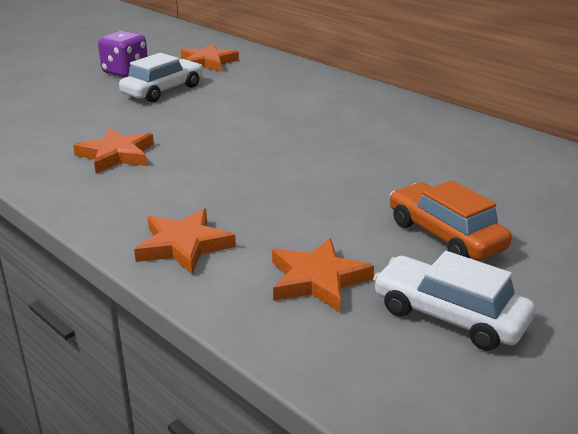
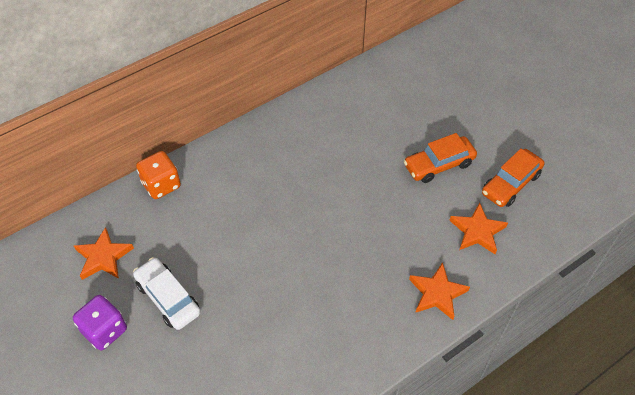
camera: 80 degrees left, 25 degrees up
(116, 155) = (300, 334): orange star -> none
(306, 73) = (161, 185): none -> orange dice
(449, 316) = (510, 184): white car -> orange car

